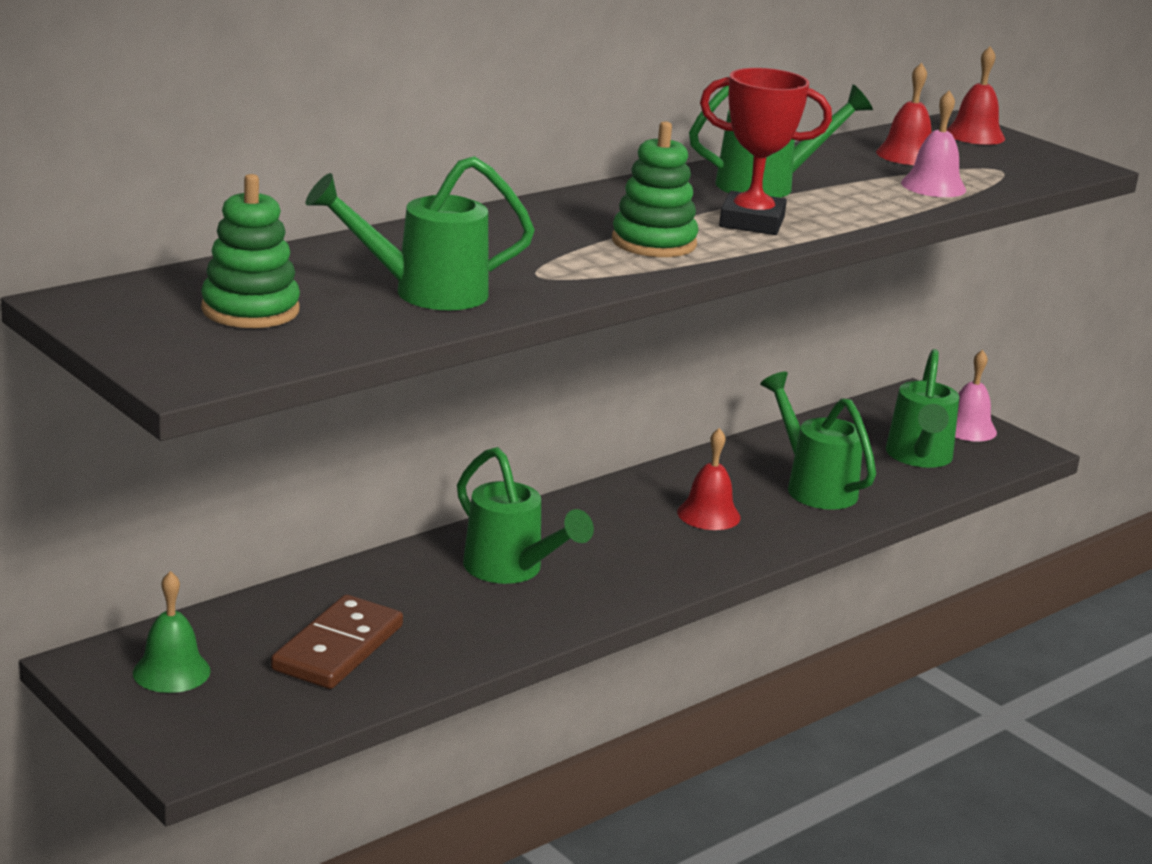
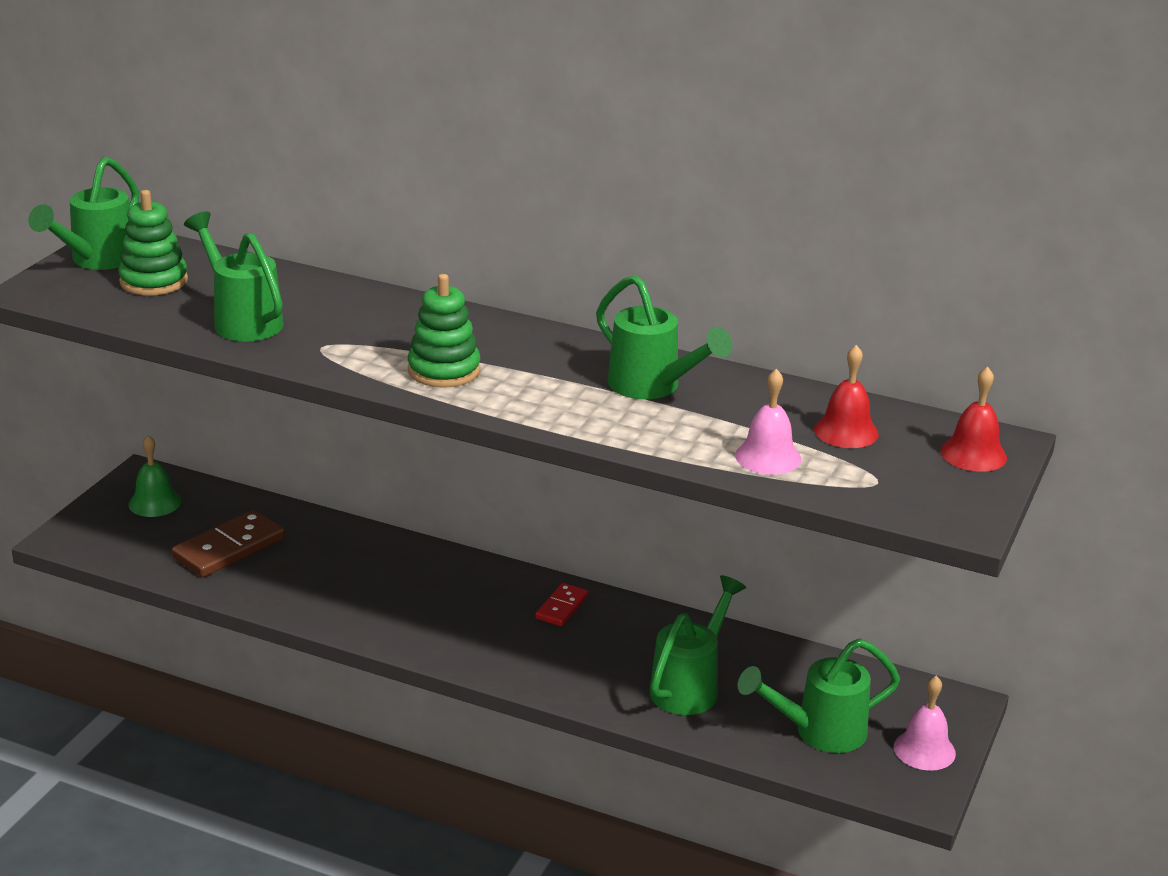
camera: 65 degrees right, 5 degrees up
(337, 648) = (229, 548): brown domino -> brown domino turned 45 degrees counterclockwise
(512, 571) = (396, 583): green watering can -> green watering can (97, 261)
(636, 503) = (561, 607): none -> red domino
(708, 514) = (577, 645): red bell -> none
(752, 222) = (546, 397): red trophy -> none

